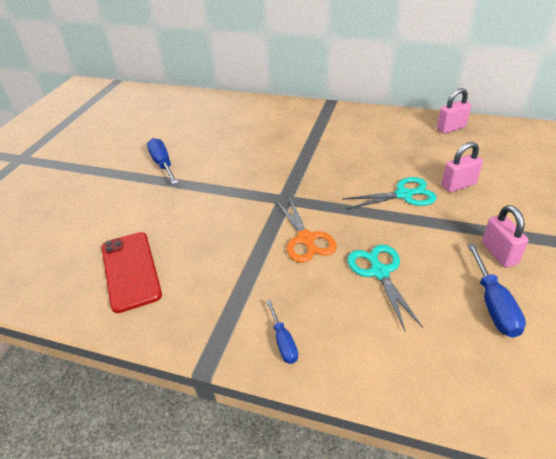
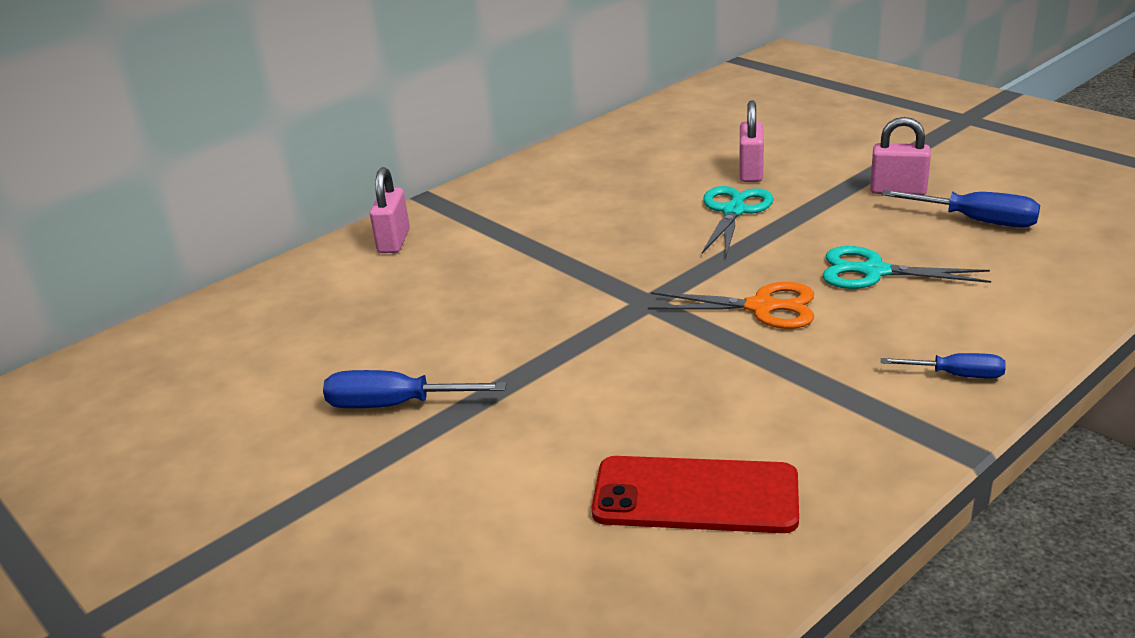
camera: 60 degrees left, 10 degrees down
(451, 128) = (621, 137): pink padlock -> pink padlock (394, 241)

